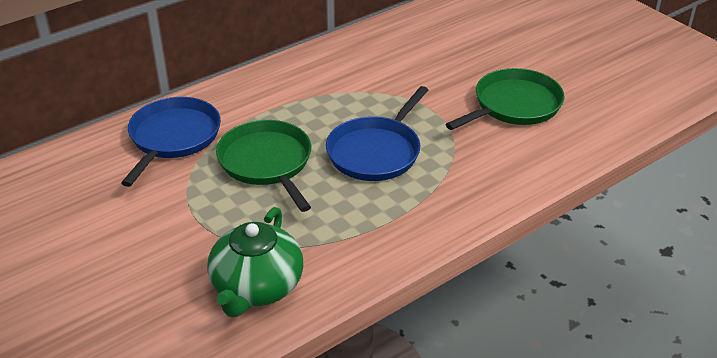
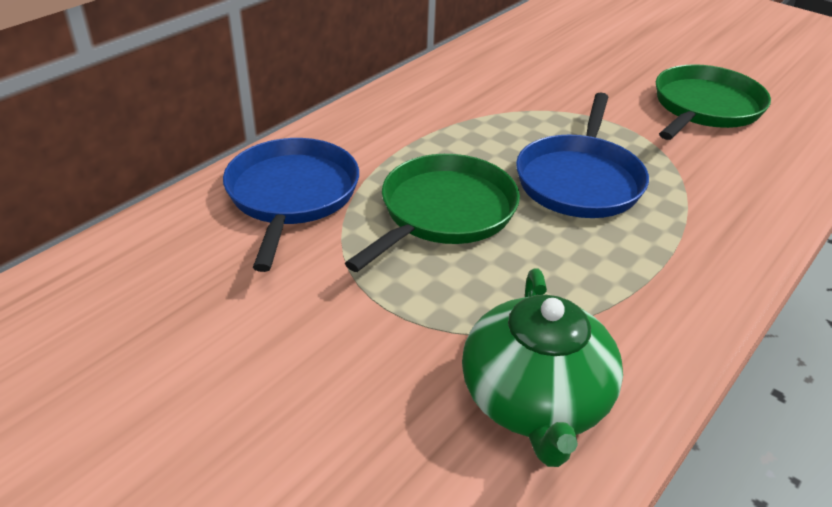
camera: 15 degrees left, 0 degrees up
(267, 163) = (443, 212): green pan -> green pan turned 75 degrees clockwise

